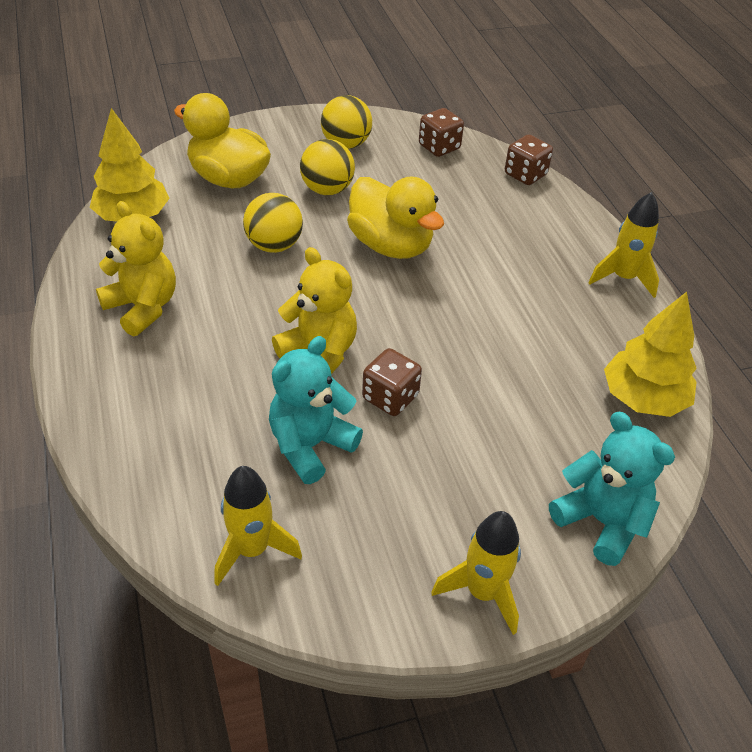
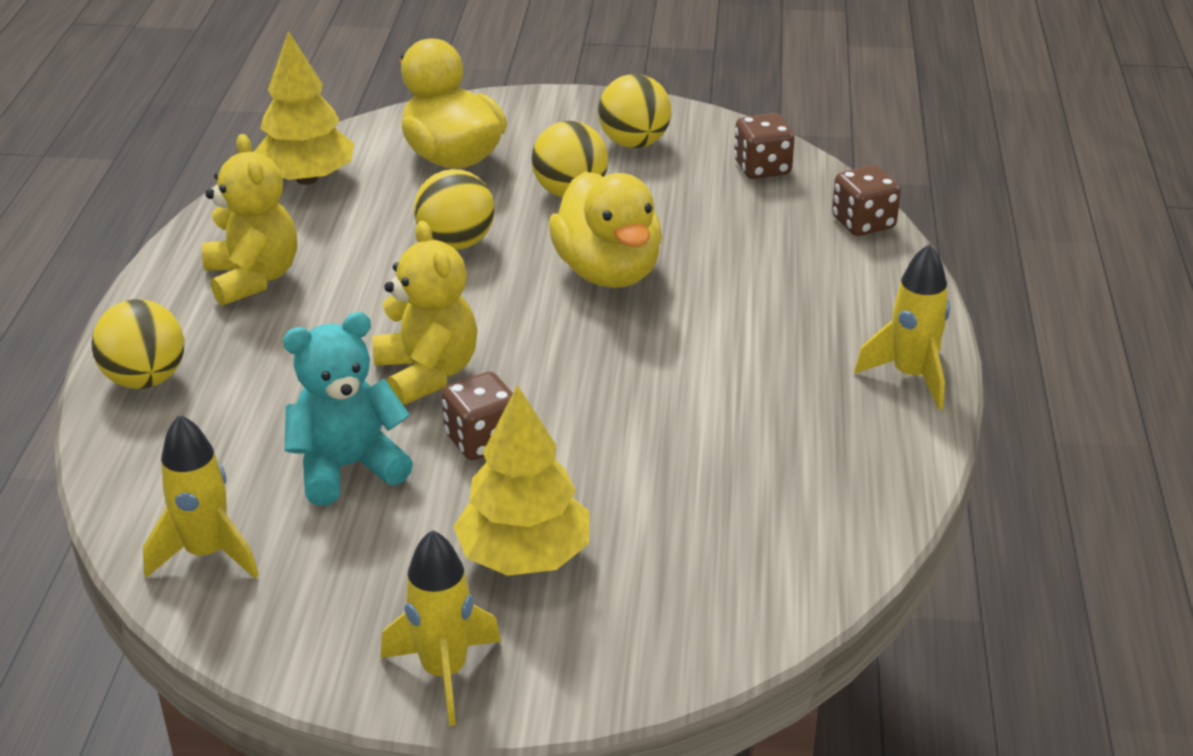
camera: 25 degrees right, 10 degrees down
(111, 413) = (145, 379): none -> yellow ball
(601, 521) = (655, 642): turquoise teddy bear -> none
(643, 398) = (825, 523): yellow tree -> yellow tree (524, 556)

